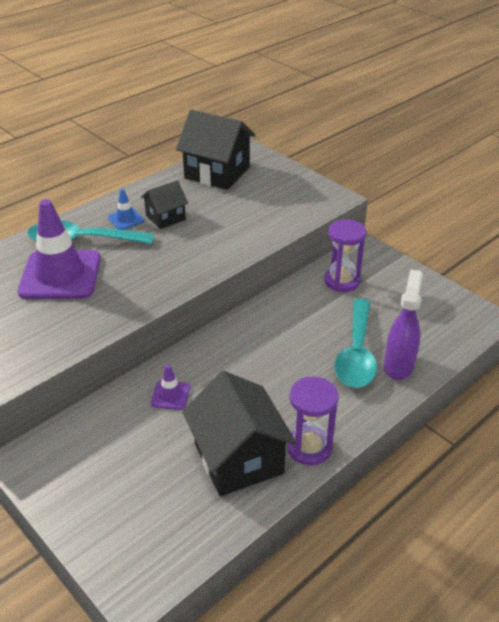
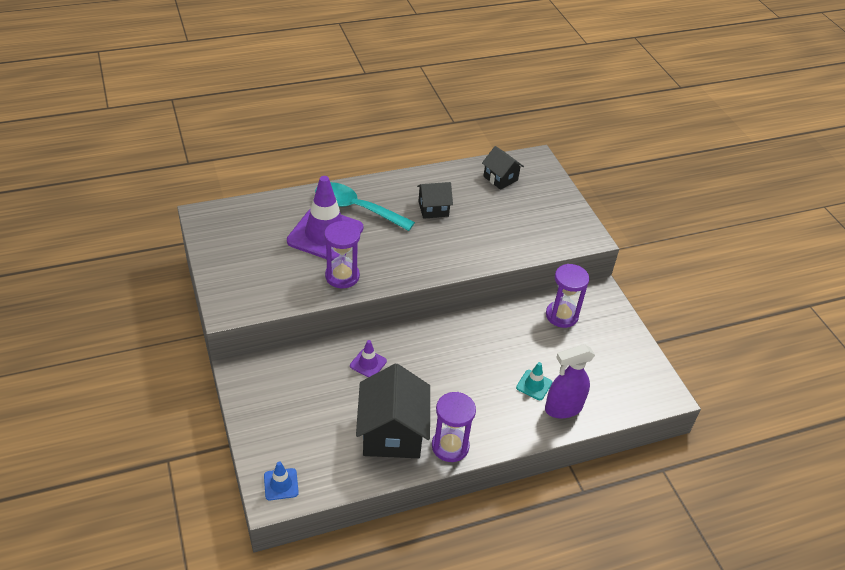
camera: 20 degrees right, 5 degrees up
(102, 309) = (342, 276): none -> purple hourglass
(126, 219) = (400, 200): blue traffic cone -> blue traffic cone (281, 484)
(217, 173) = (500, 178): black house -> black house, size x0.55
(356, 354) = (534, 385): turquoise spoon -> turquoise traffic cone
(398, 365) = (563, 408): purple spray bottle -> purple spray bottle turned 150 degrees counterclockwise

